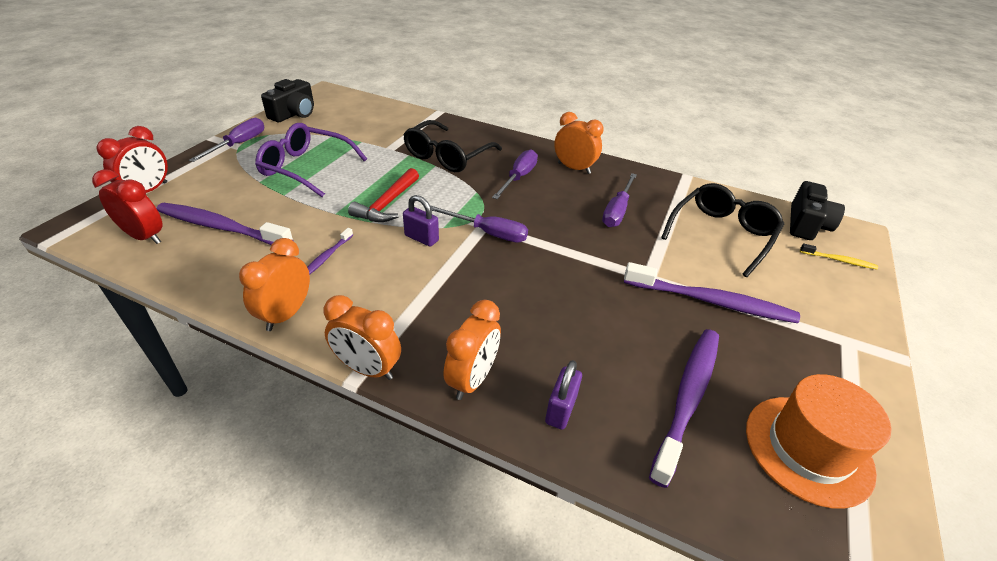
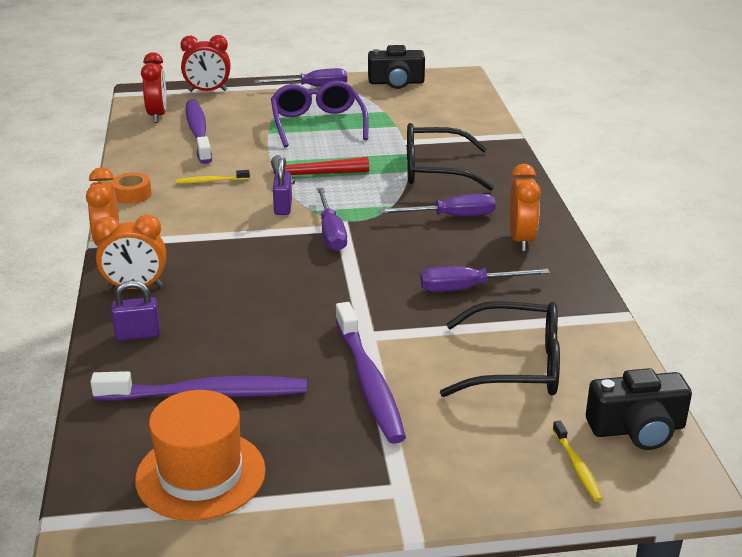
camera: 60 degrees right, 10 degrees down
(286, 314) = (132, 194): orange clock -> orange tape
(327, 257) = (211, 181): purple toothbrush -> yellow toothbrush

